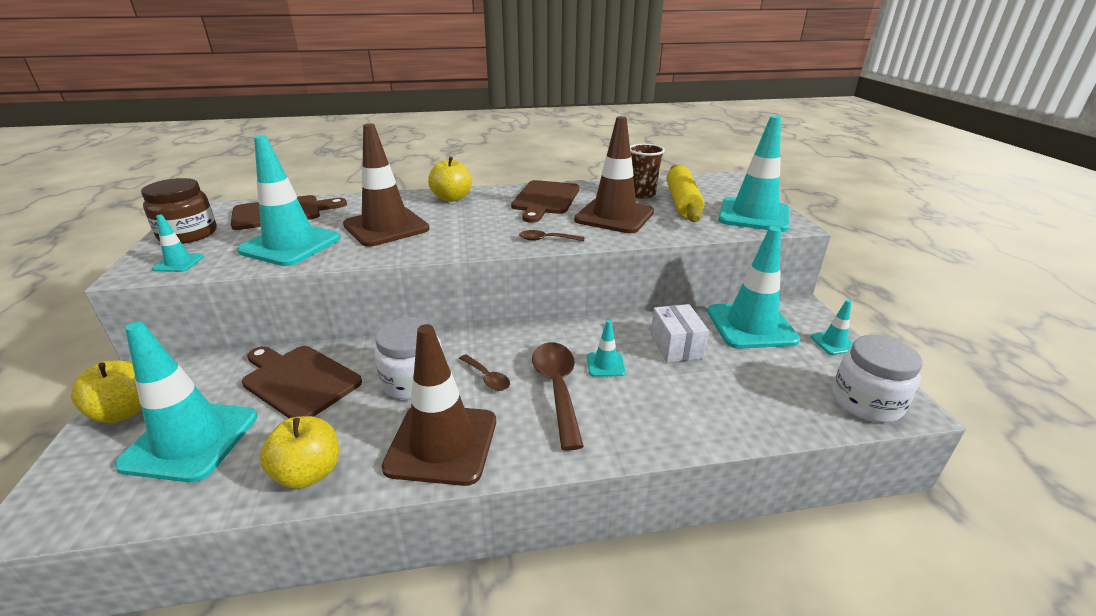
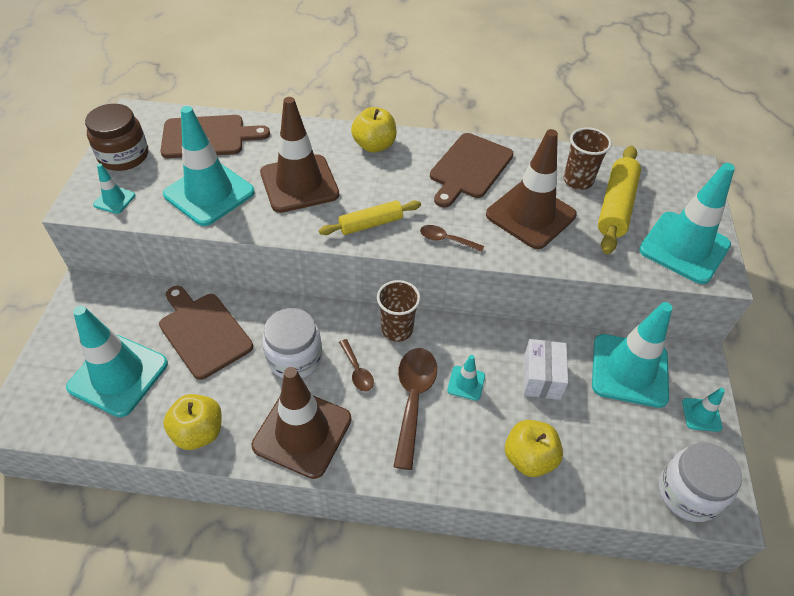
camera: 15 degrees right, 20 degrees up
(124, 412) = (72, 331): yellow apple -> yellow apple (529, 458)
(468, 240) = (371, 224): none -> yellow rolling pin
(517, 338) = (397, 329): none -> brown cup

